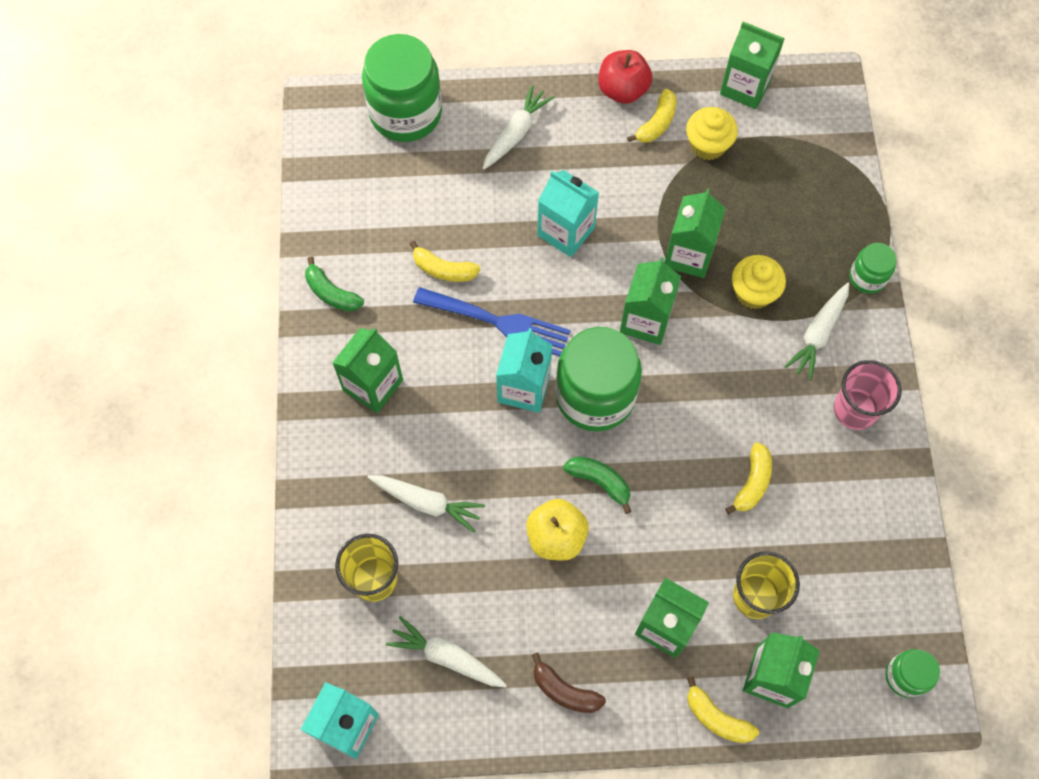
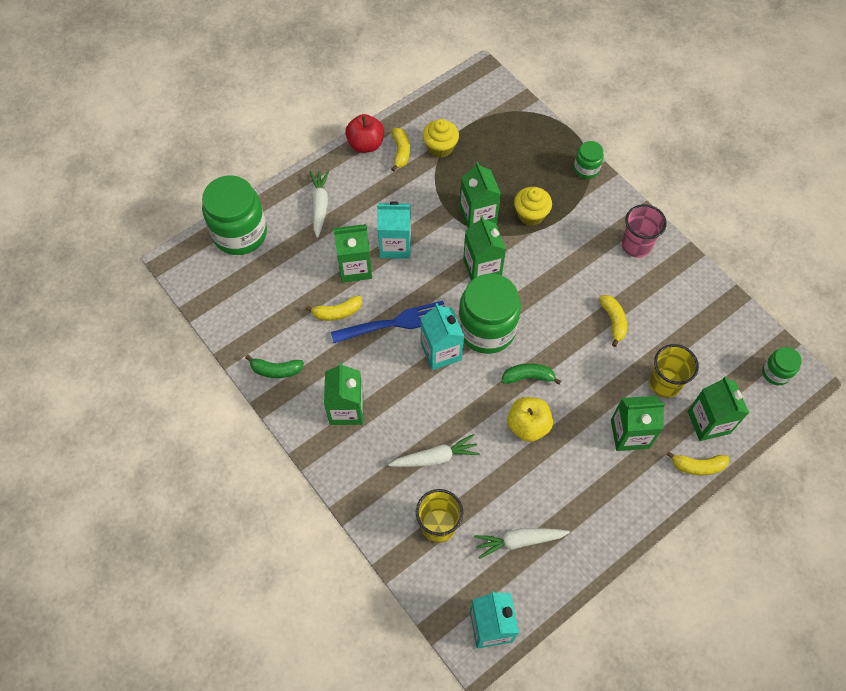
camera: 35 degrees left, 5 degrees down
(564, 690) = (602, 511): brown banana -> none
(745, 87) = (436, 103): green carton -> green carton (355, 267)
(818, 334) = (584, 216): white carrot -> none

